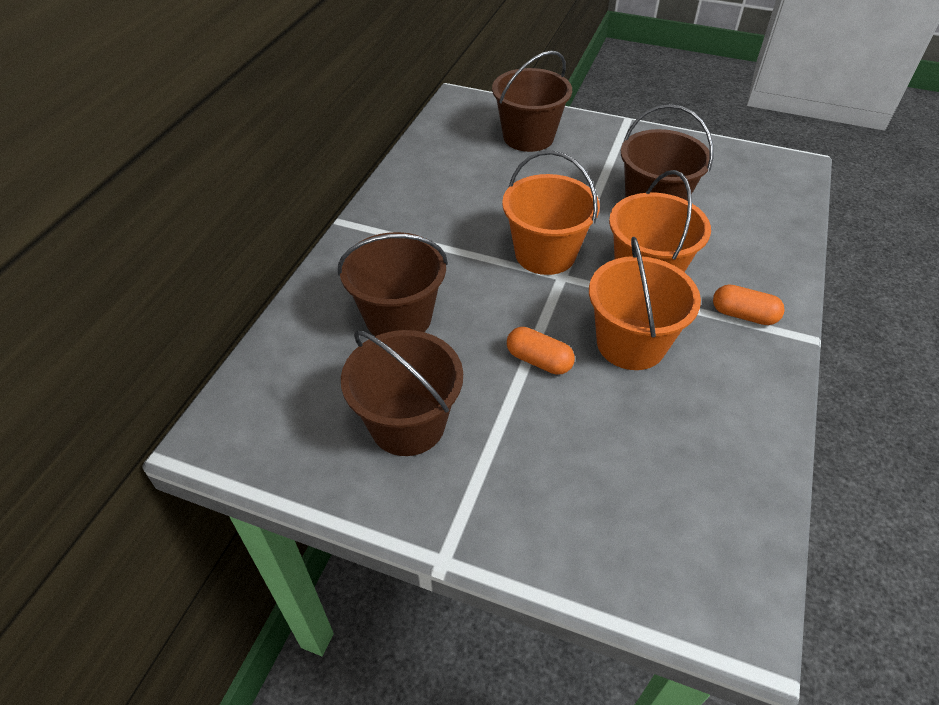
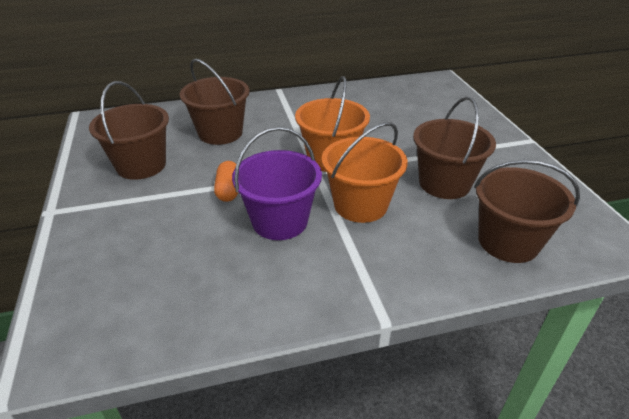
camera: 55 degrees right, 10 degrees down
(528, 137) = (442, 112): brown bucket -> brown bucket (508, 242)
(631, 344) = (280, 221): orange bucket -> purple bucket
(743, 315) = (368, 267): orange capsule -> none

